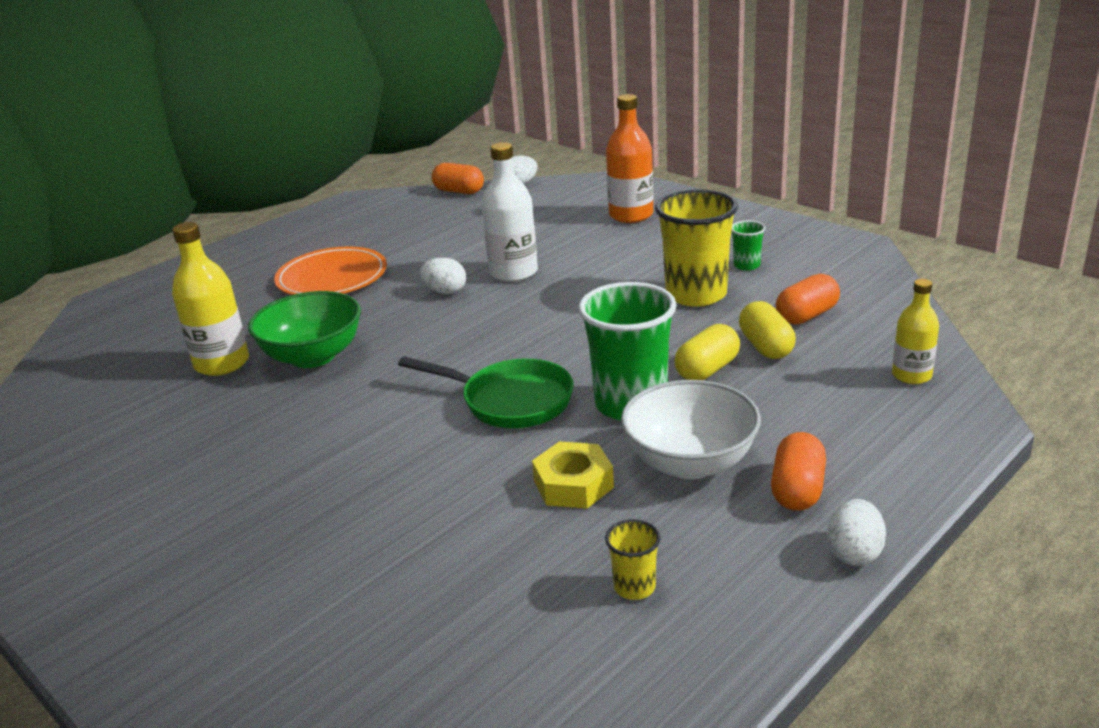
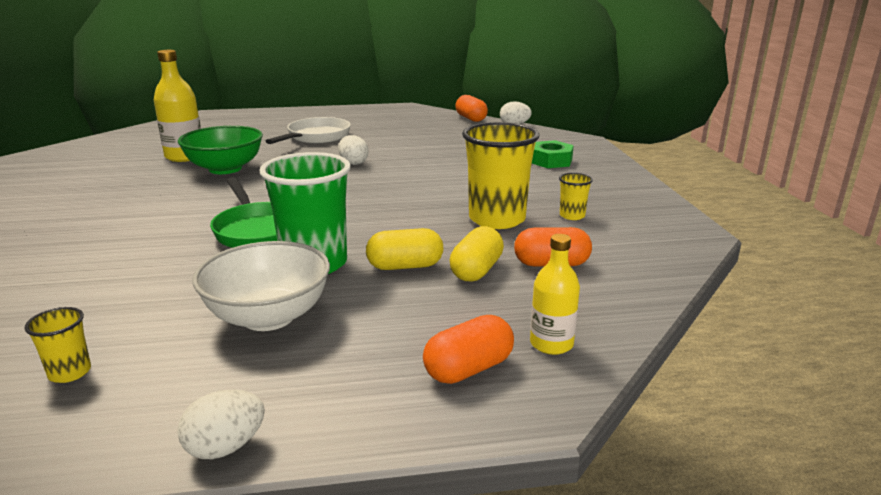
camera: 35 degrees right, 5 degrees down
(332, 277) = (316, 137): orange plate -> white pan
(513, 272) = (411, 167): white bottle -> none
(573, 484) = (182, 292): yellow nut -> none
(631, 215) = (551, 161): orange bottle -> green nut
(746, 265) = (572, 216): green cup -> yellow cup
(797, 490) = (290, 375): orange capsule -> orange capsule (468, 369)

